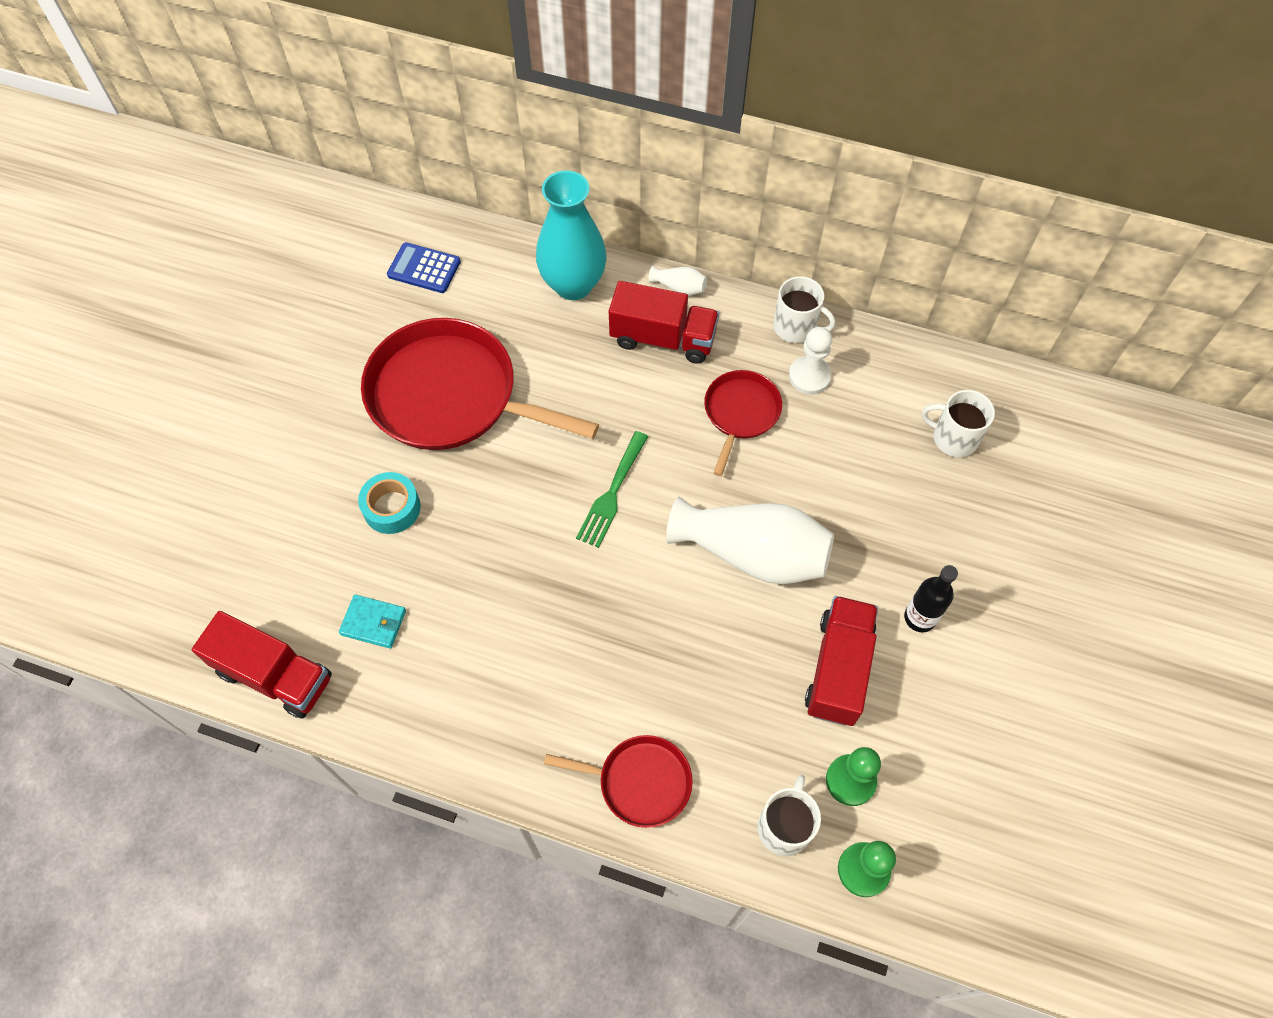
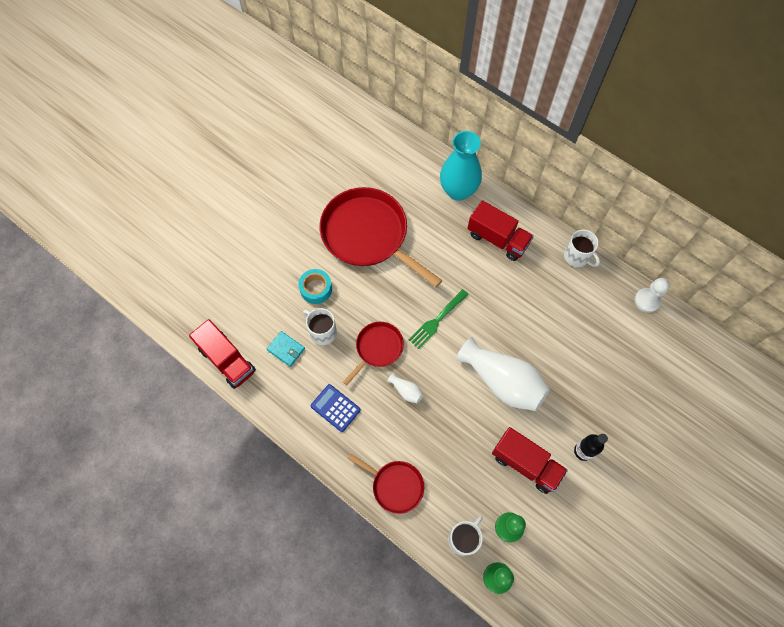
camera: 20 degrees right, 5 degrees up
(424, 268) = (378, 155): blue calculator -> blue calculator (335, 408)
(679, 287) = (518, 211): white vase -> white vase (406, 391)
(740, 413) = (525, 298): red pan -> red pan (377, 348)
(809, 376) = (573, 289): white pawn -> white pawn (647, 300)
(838, 669) = (525, 464): red truck -> red truck turned 90 degrees clockwise
(953, 438) = (644, 353): white mug -> white mug (322, 332)

